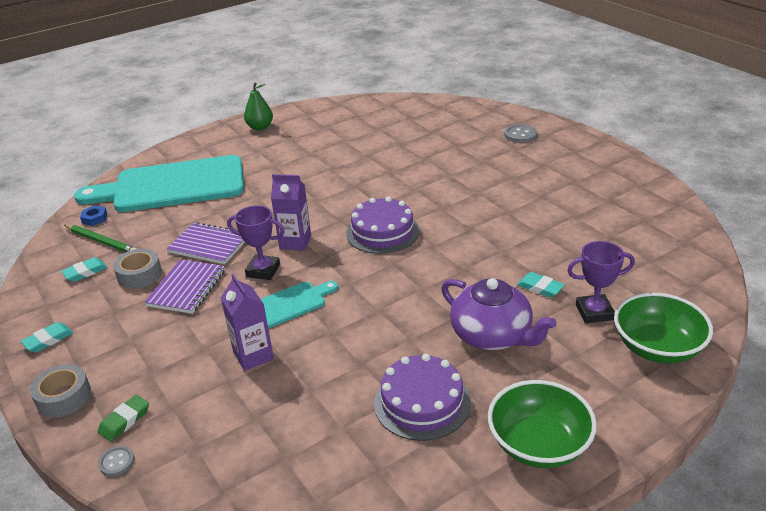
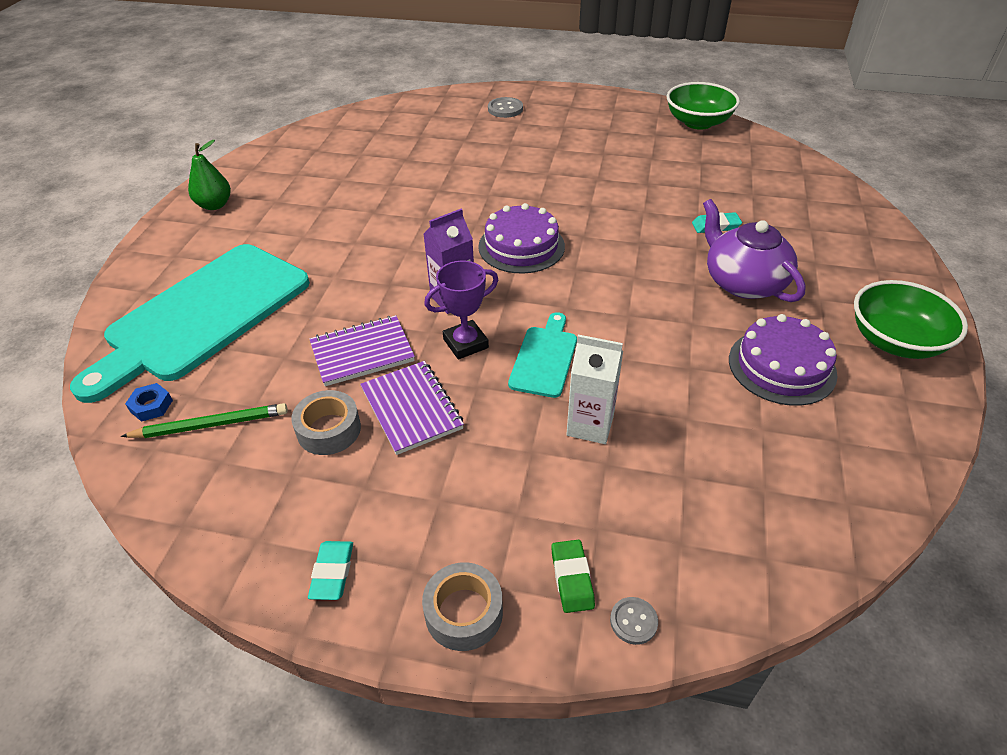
camera: 45 degrees left, 10 degrees up
(85, 272) = (248, 470): turquoise eraser -> none
(253, 355) = (590, 425): purple carton -> white carton
(492, 335) = (743, 282): purple teapot -> purple teapot turned 120 degrees counterclockwise
(594, 312) = (777, 224): purple trophy -> none
(657, 347) = (849, 227): green bowl -> green bowl (698, 122)

